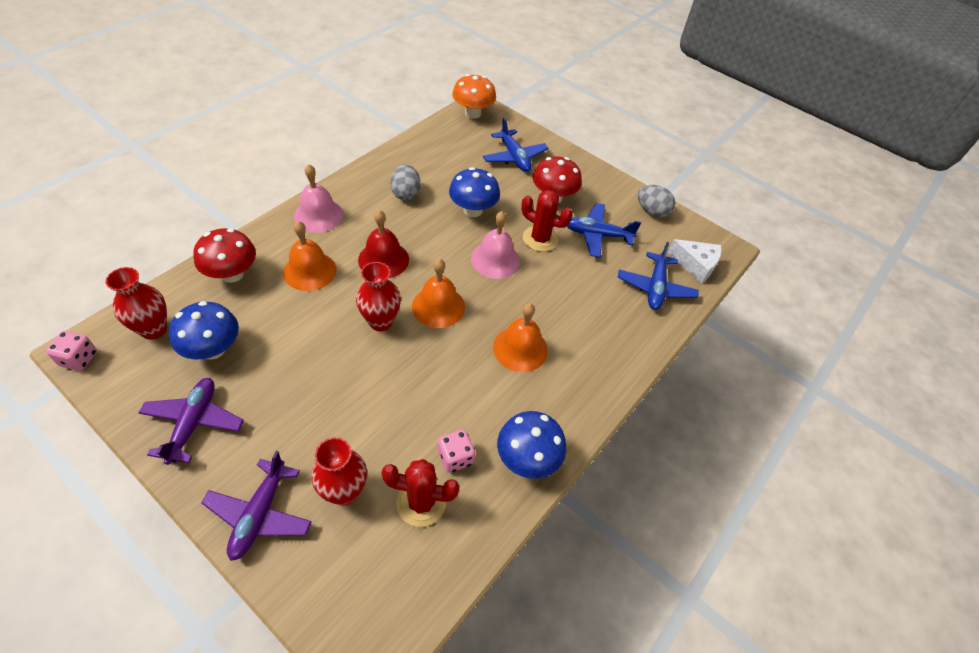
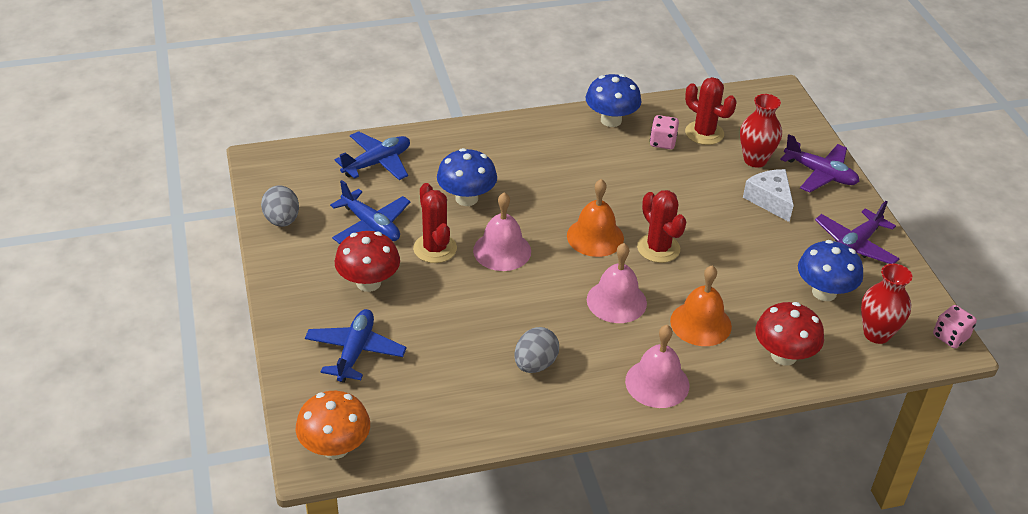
camera: 140 degrees left, 10 degrees down
(260, 514) = (820, 174): purple plane -> purple plane turned 75 degrees clockwise
(380, 321) = (658, 248): red vase -> red cactus
(383, 259) = (616, 301): red bell -> pink bell
(473, 210) = (475, 309): blue mushroom -> blue mushroom (466, 198)
(520, 348) = (551, 177): orange bell -> none
(695, 265) = (313, 161): white cheese -> white cheese (770, 200)

